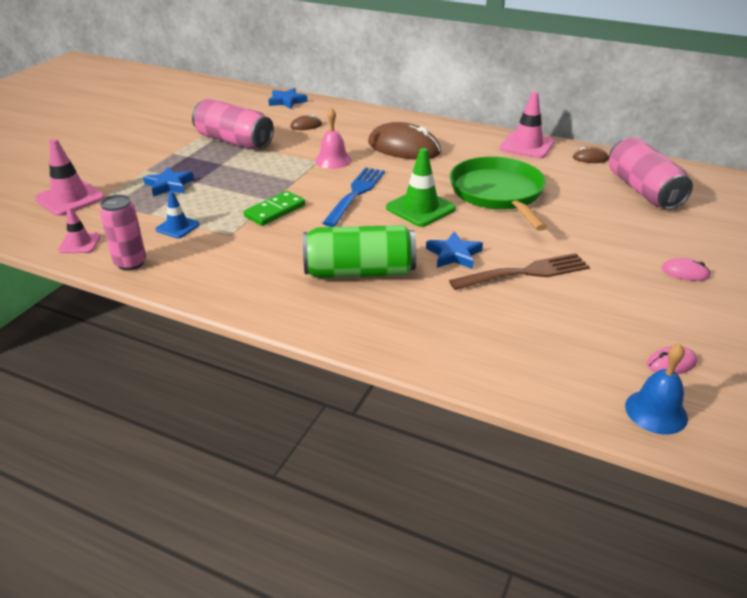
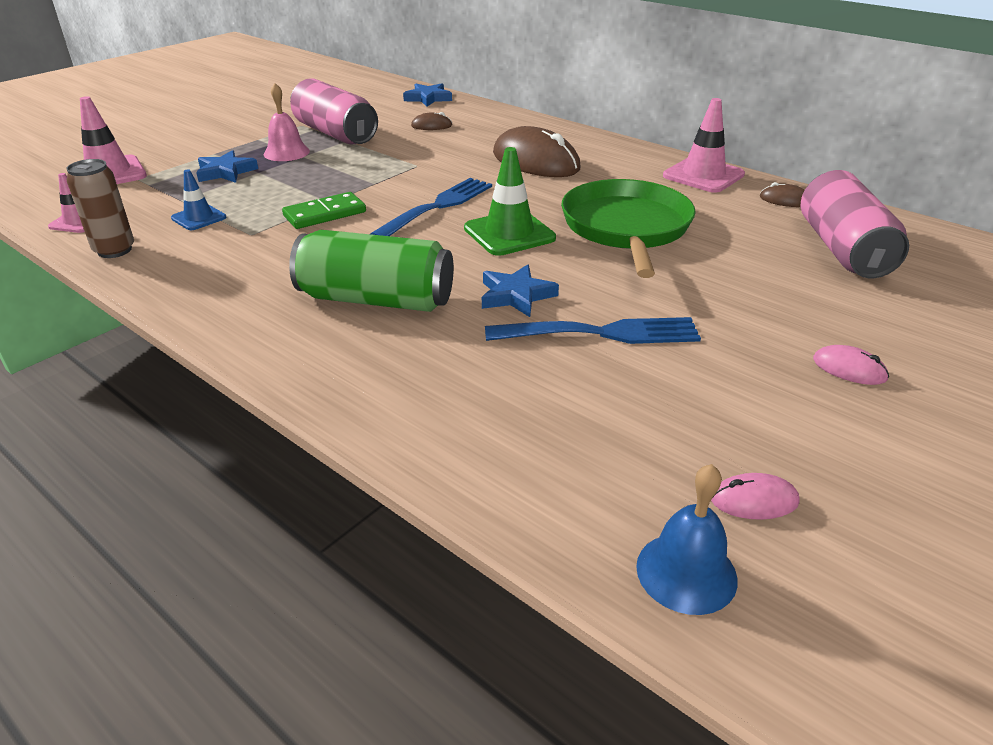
camera: 15 degrees right, 0 degrees up
(130, 263) = (114, 250): pink can -> brown can
(333, 160) = (437, 166): pink bell -> pink bell (286, 152)
(524, 273) = (599, 333): brown fork -> blue fork

